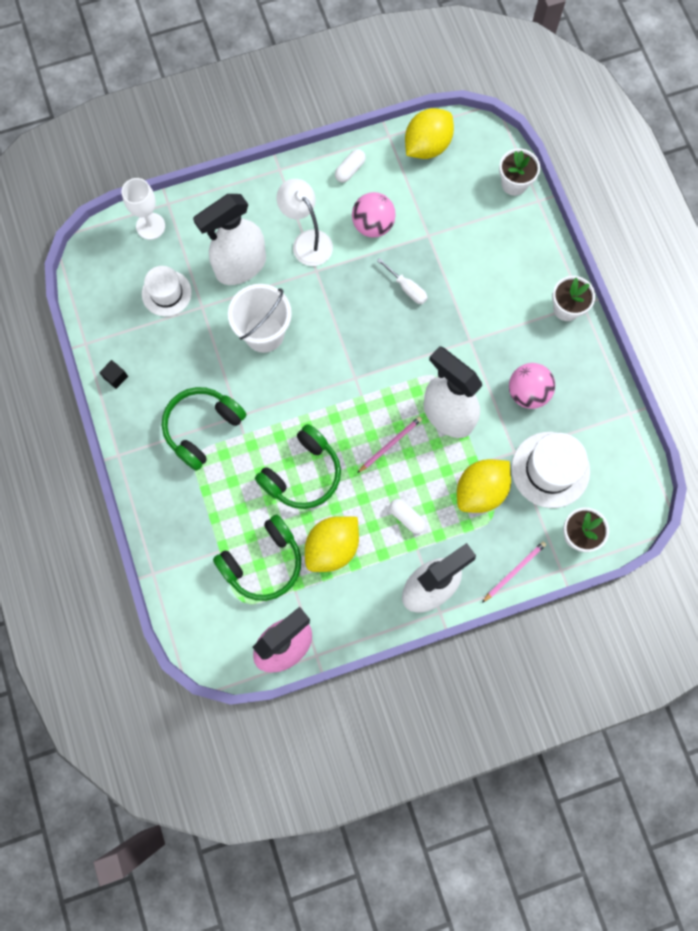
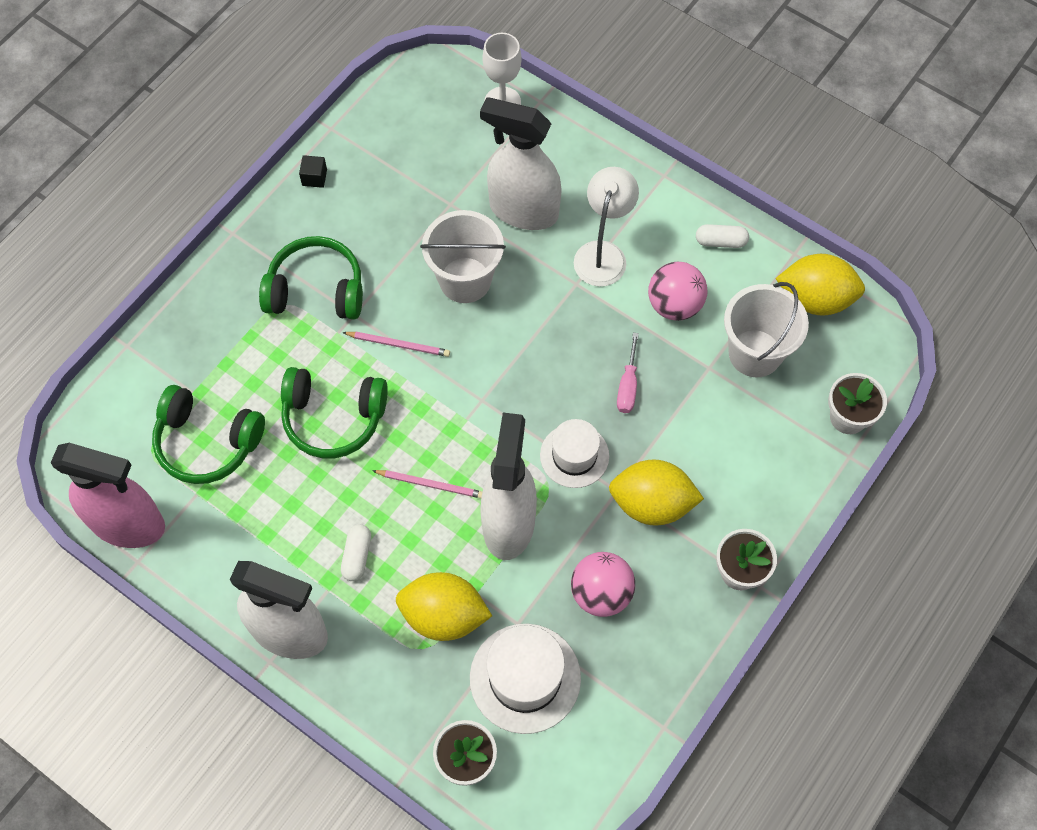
camera: 55 degrees right, 10 degrees down
(166, 293) = (440, 163): white hat -> white hat (574, 455)
(332, 547) = (270, 500): yellow lemon -> yellow lemon (652, 504)
(407, 288) = (628, 386): white screwdriver -> pink screwdriver
(437, 204) = (755, 353): none -> white bucket
(514, 571) = (373, 714): pink pencil -> pink pencil (398, 345)

